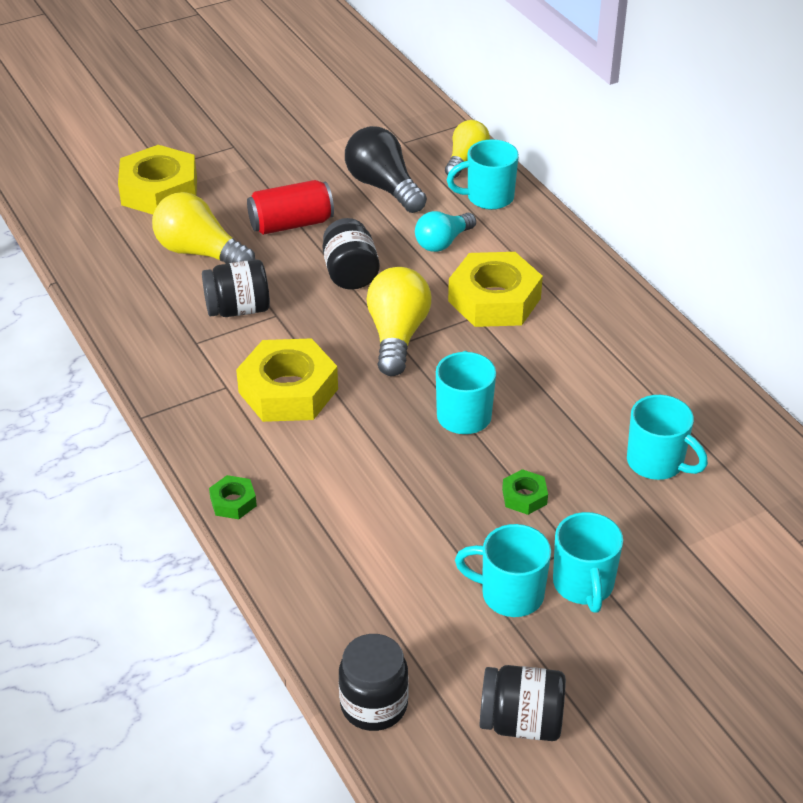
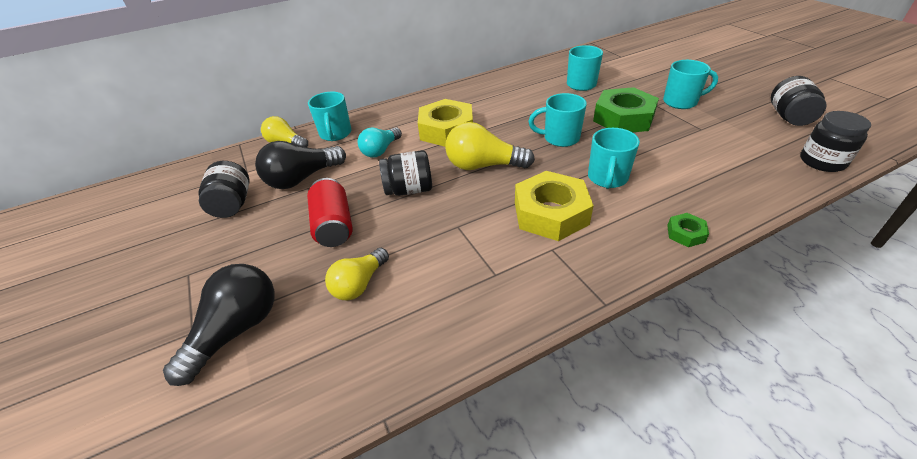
camera: 85 degrees left, 0 degrees up
(159, 190) = (237, 330): yellow nut -> black light bulb
(200, 252) = (359, 284): yellow light bulb -> yellow light bulb, size x0.66
(238, 309) = (449, 250): black jar -> black jar (233, 204)
(443, 242) = (381, 150): turquoise light bulb -> turquoise light bulb turned 75 degrees clockwise
(510, 594) = (702, 121): turquoise mug -> turquoise mug (607, 178)
(524, 497) = (623, 118): green nut -> green nut, size x2.22

